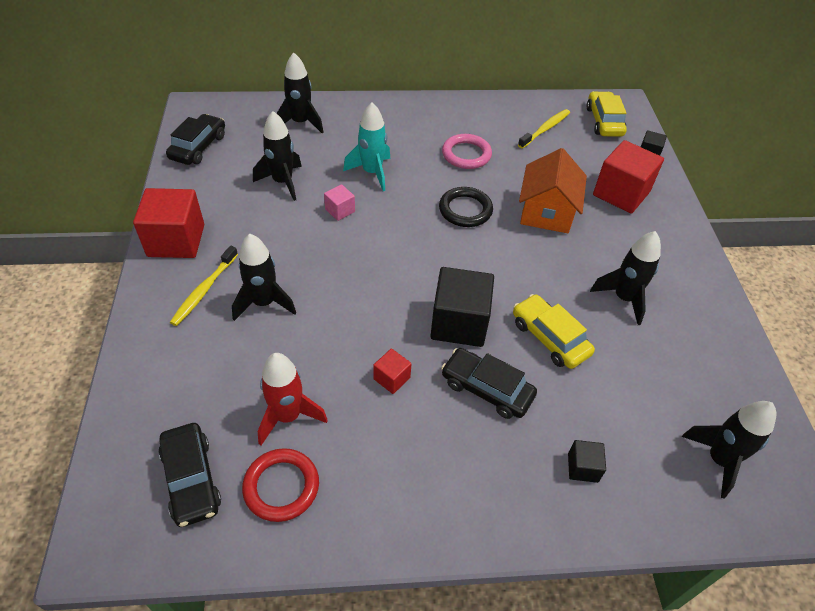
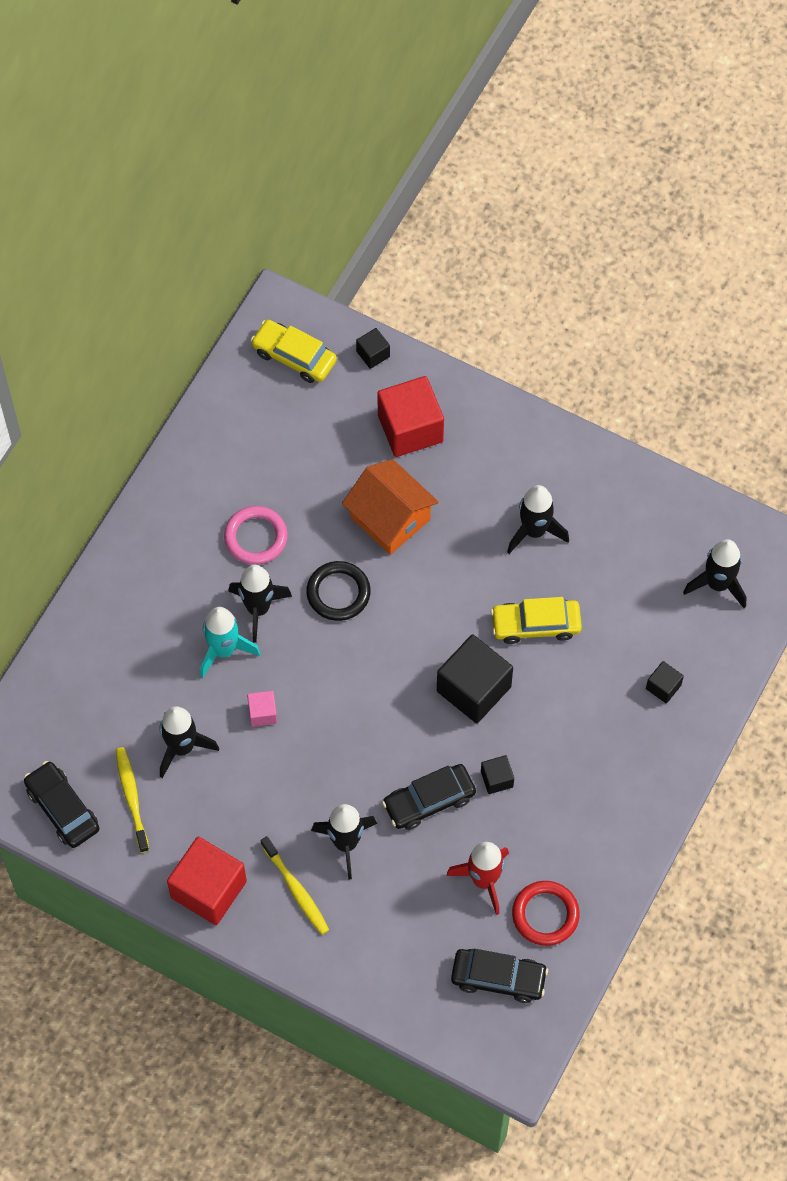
camera: 55 degrees left, 15 degrees up
(301, 123) = (87, 679): black rocket -> black rocket (258, 609)
(391, 378) = (496, 779): red cube -> black cube
(487, 389) = (553, 710): black car -> black car (429, 800)
(545, 129) = (267, 427): yellow toothbrush -> yellow toothbrush (132, 798)

